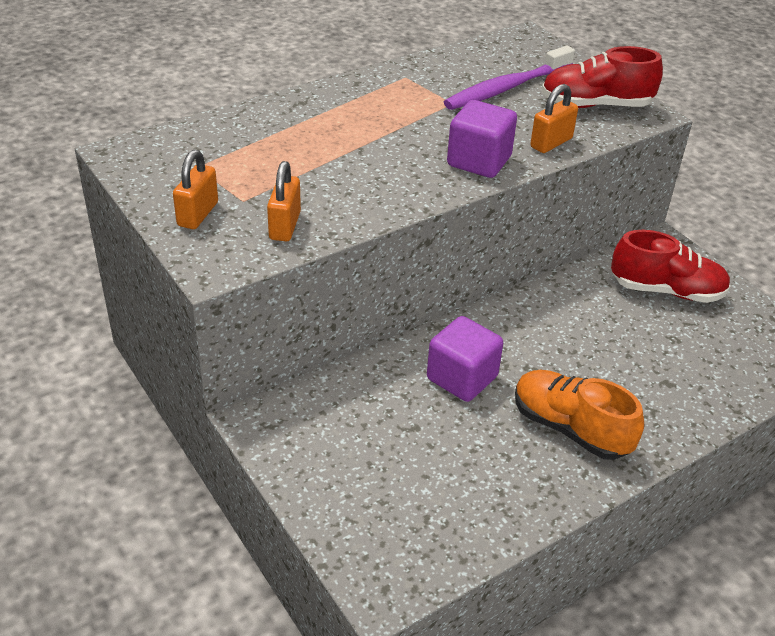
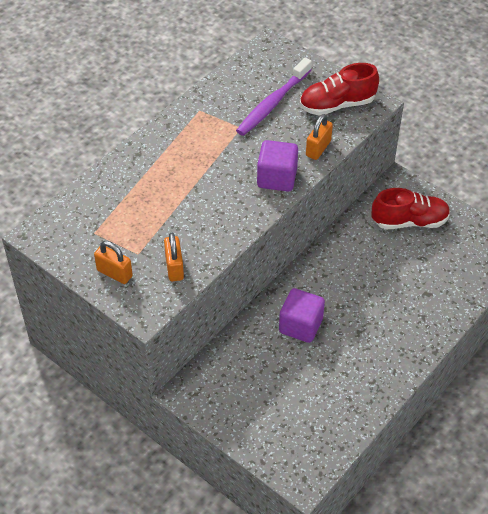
camera: 15 degrees left, 10 degrees up
(198, 214) = (114, 273): orange padlock -> orange padlock turned 60 degrees counterclockwise
(570, 428) = (377, 343): orange shoe -> none

